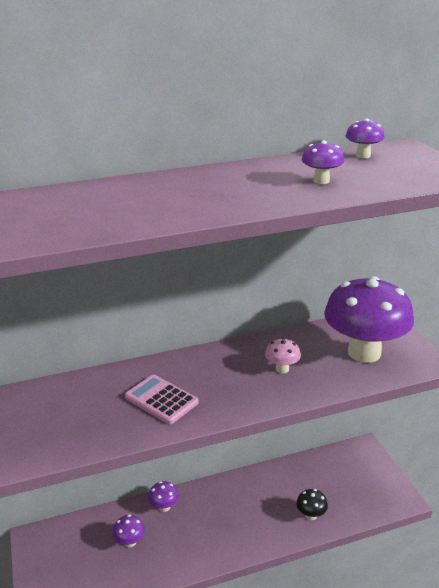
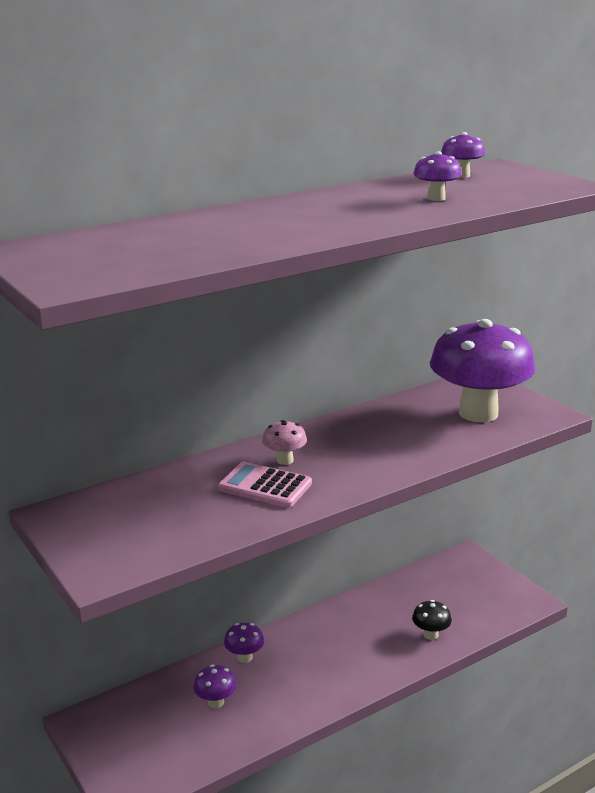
camera: 15 degrees left, 5 degrees down
(282, 369) = (393, 439): pink mushroom -> pink mushroom (284, 460)

